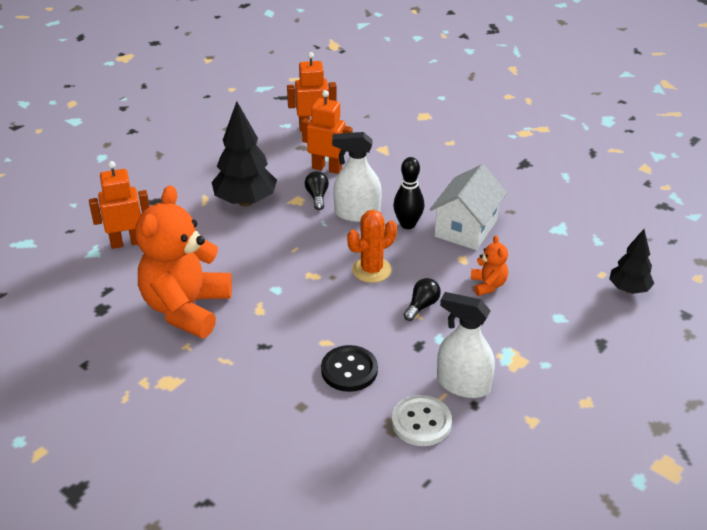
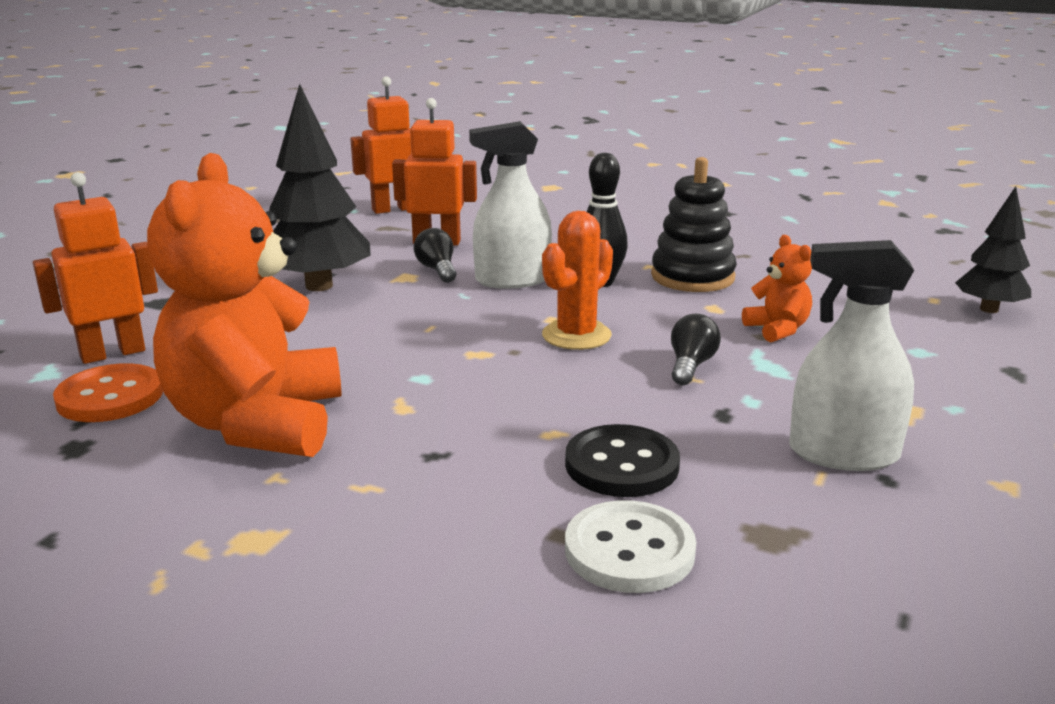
camera: 15 degrees left, 15 degrees down
(121, 276) = (110, 397): none -> orange button
(421, 422) = (813, 520): white button -> white button (629, 550)
(466, 228) = (692, 277): white house -> black stacking toy

